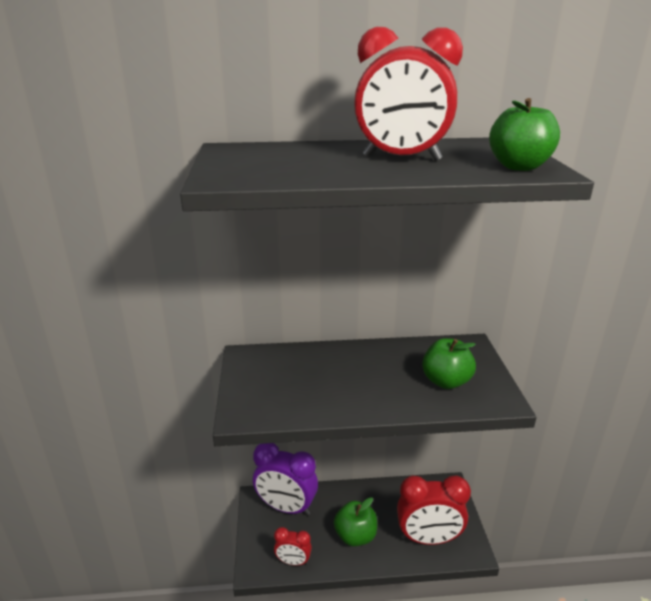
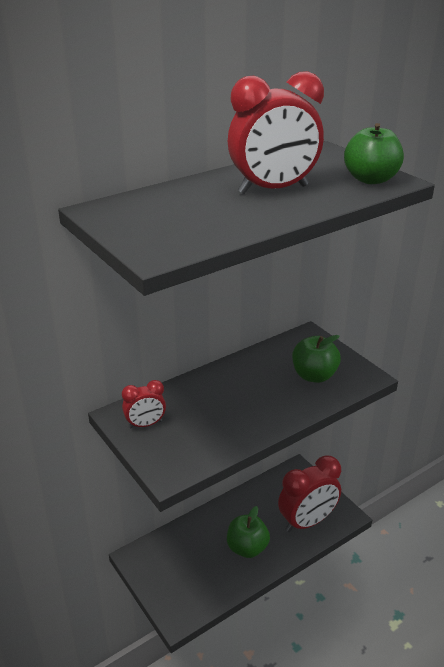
camera: 30 degrees left, 5 degrees up
(286, 507) = (168, 552): purple clock -> none
(293, 561) = (208, 596): red clock -> red clock (145, 424)

